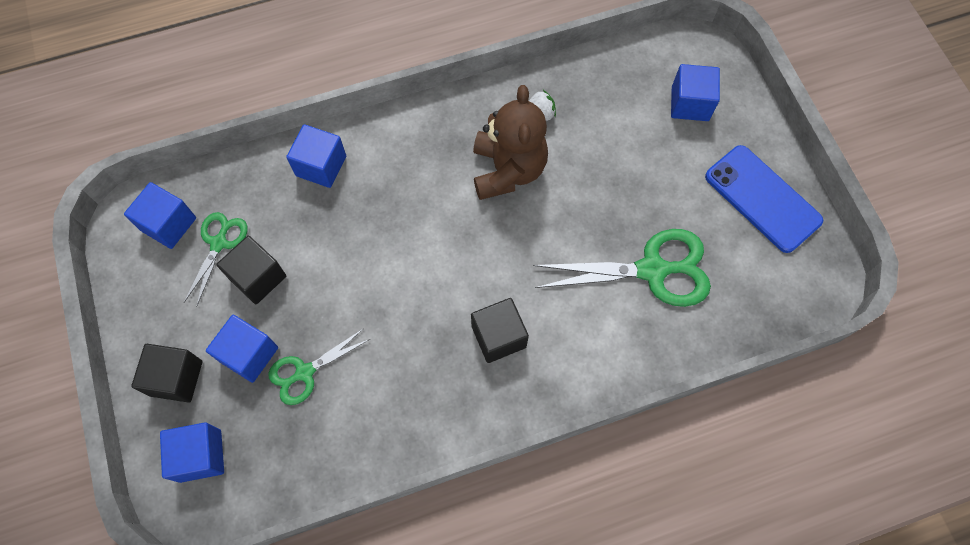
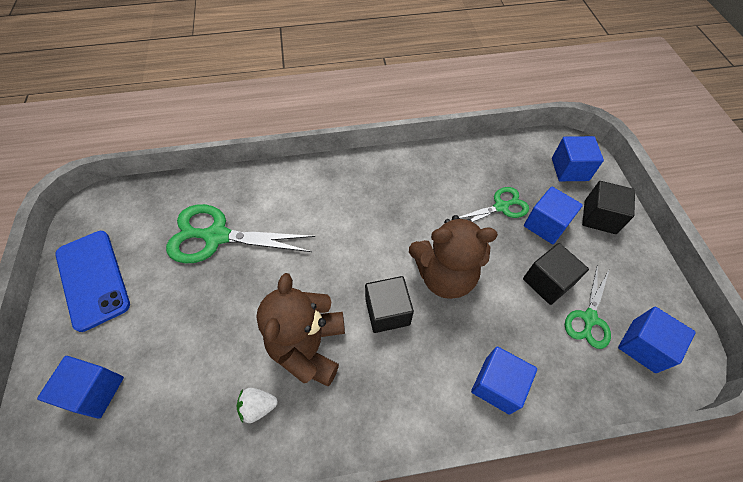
camera: 170 degrees left, 10 degrees down
(375, 265) = (445, 276): none -> brown teddy bear
(498, 336) = (352, 208): black cube -> black cube (387, 312)

